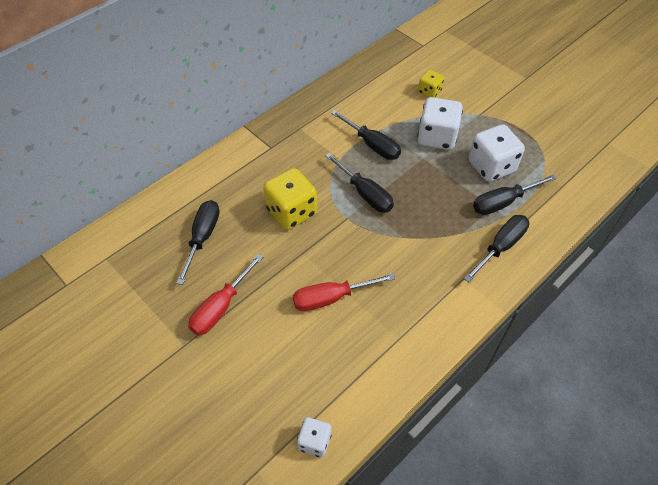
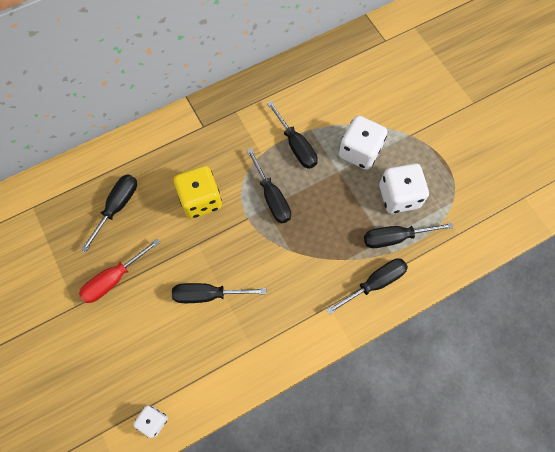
camera: 15 degrees right, 15 degrees up
(331, 298) = (208, 294): red screwdriver -> black screwdriver
(429, 92) = (371, 98): yellow dice -> none

